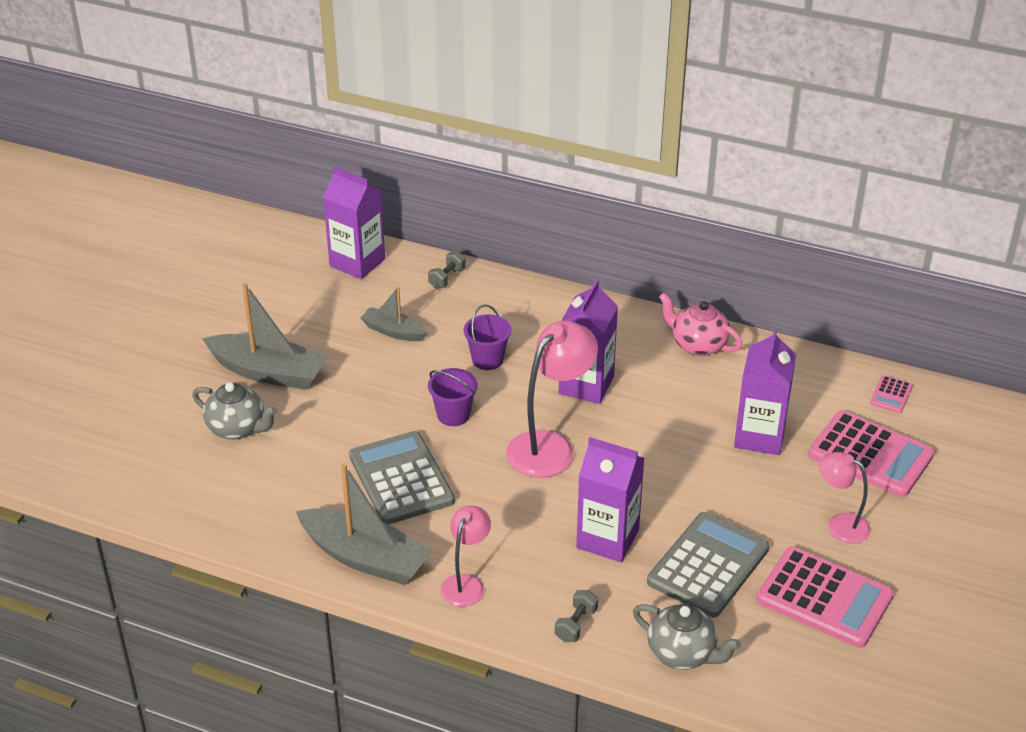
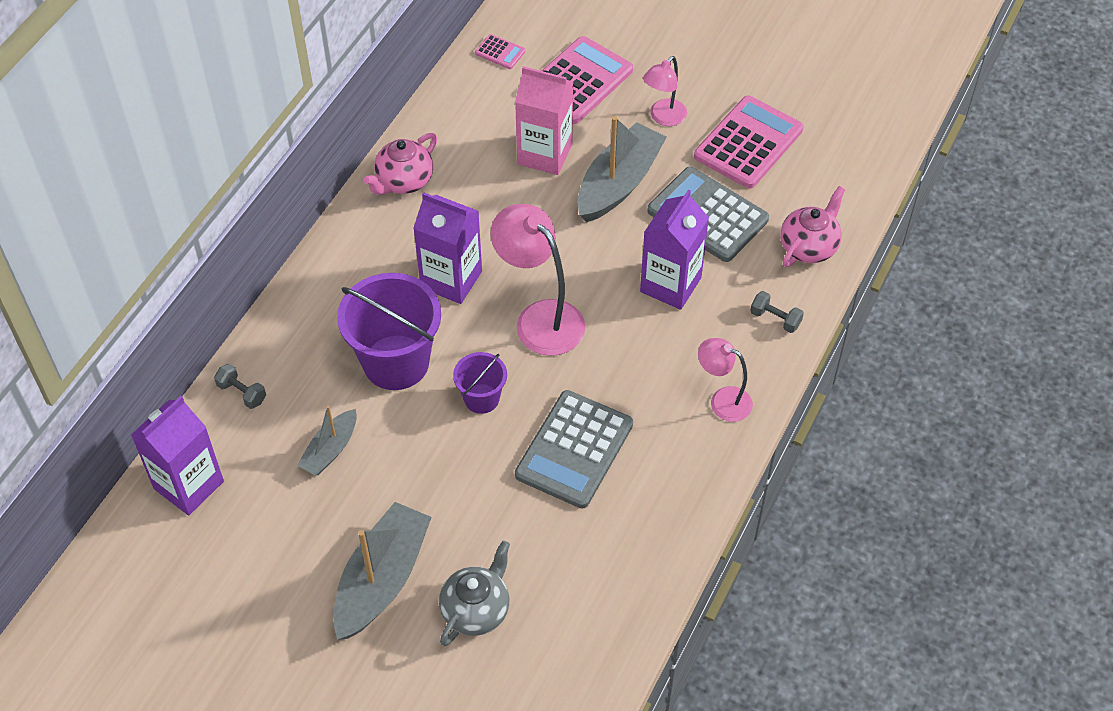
camera: 85 degrees left, 15 degrees up
(365, 558) = (685, 484): grey boat -> grey boat (619, 183)
(401, 479) = (574, 450): grey calculator -> grey calculator turned 45 degrees counterclockwise
(487, 359) = (396, 362): purple bucket -> purple bucket, size x1.91
(682, 654) = (809, 247): grey teapot -> pink teapot
(759, 436) = (544, 154): purple carton -> pink carton

